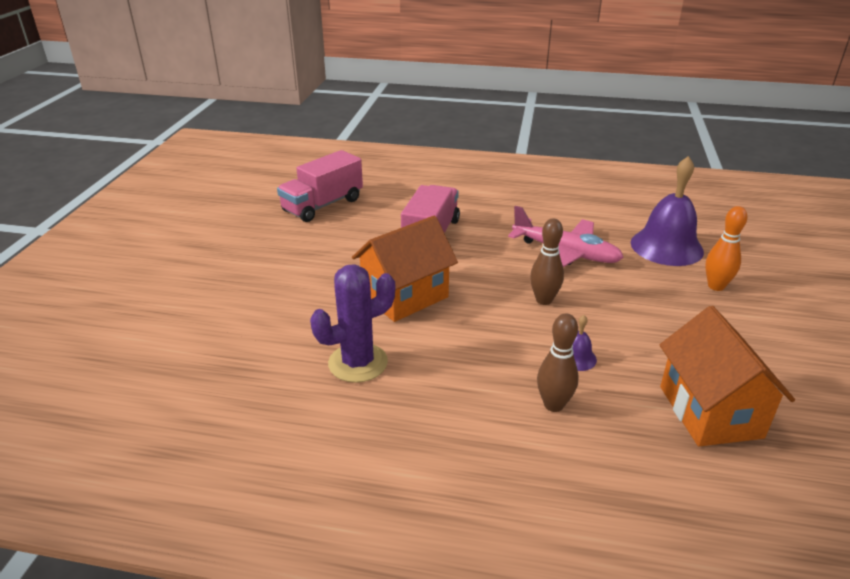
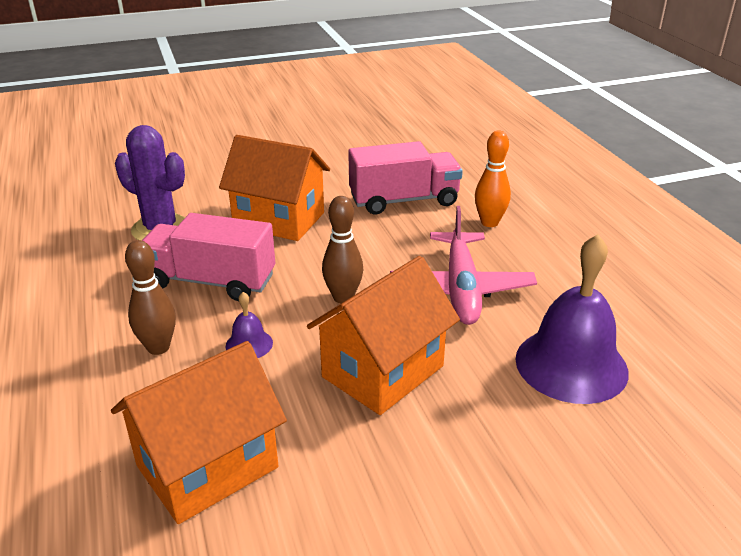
camera: 60 degrees right, 0 degrees up
(323, 205) = (397, 135): pink truck -> pink truck (211, 281)
(640, 310) = (382, 371): none -> orange house
(716, 286) = (509, 430): orange bowling pin -> orange bowling pin (489, 222)

